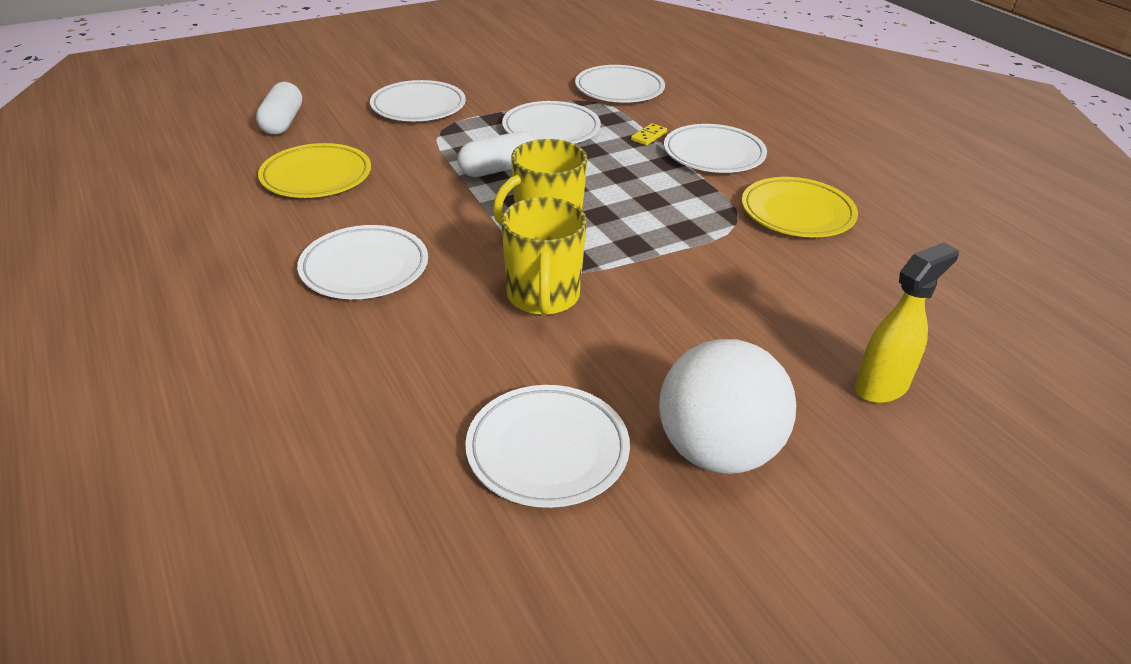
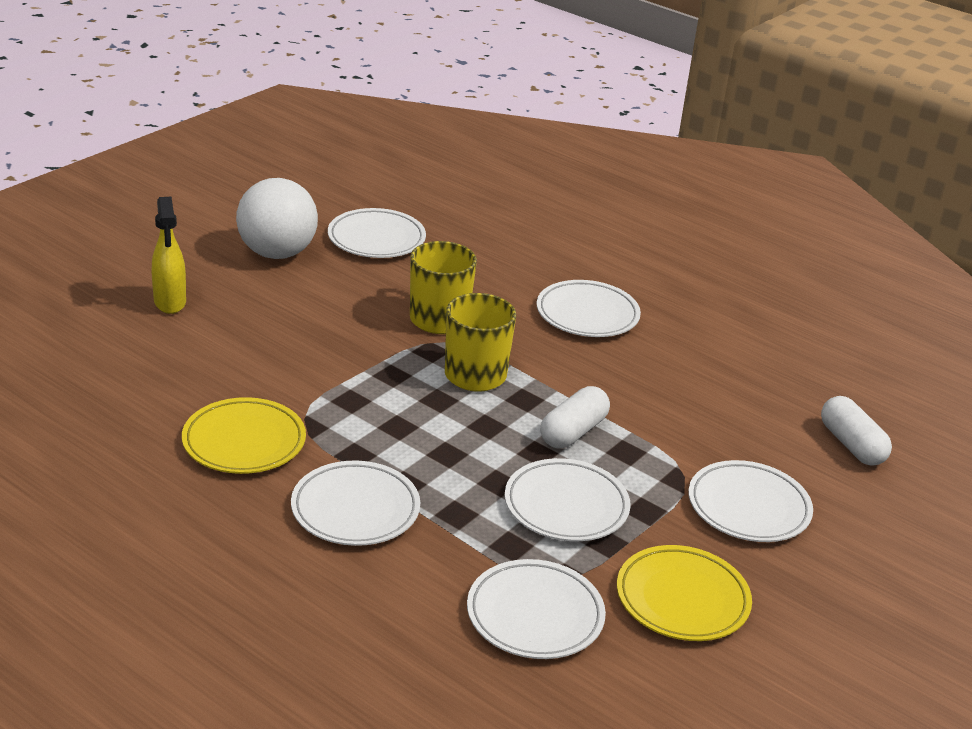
camera: 155 degrees right, 5 degrees down
(316, 176) = (727, 385): yellow plate -> yellow plate (682, 599)
(649, 136) = (445, 522): yellow domino -> none
(882, 387) = (170, 303): yellow spray bottle -> yellow spray bottle turned 45 degrees counterclockwise

